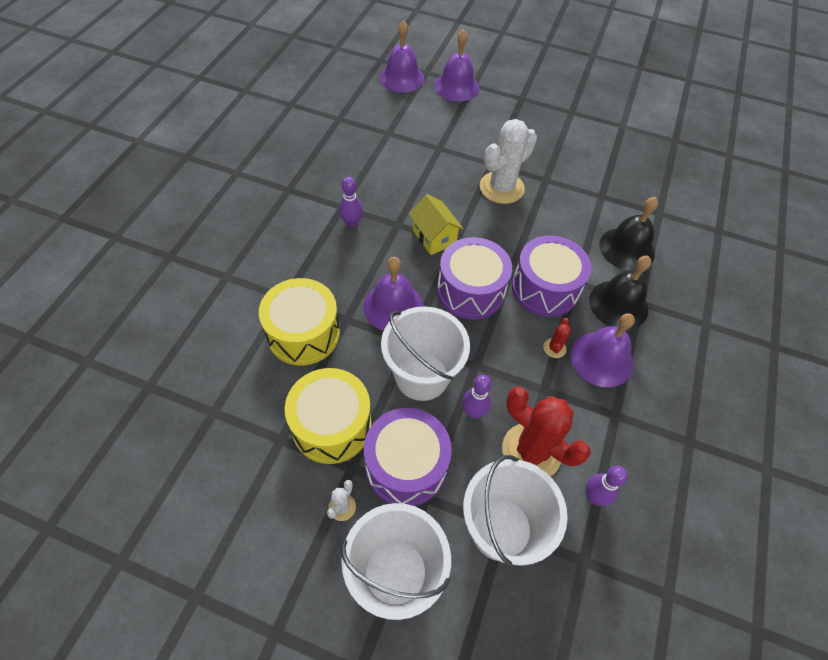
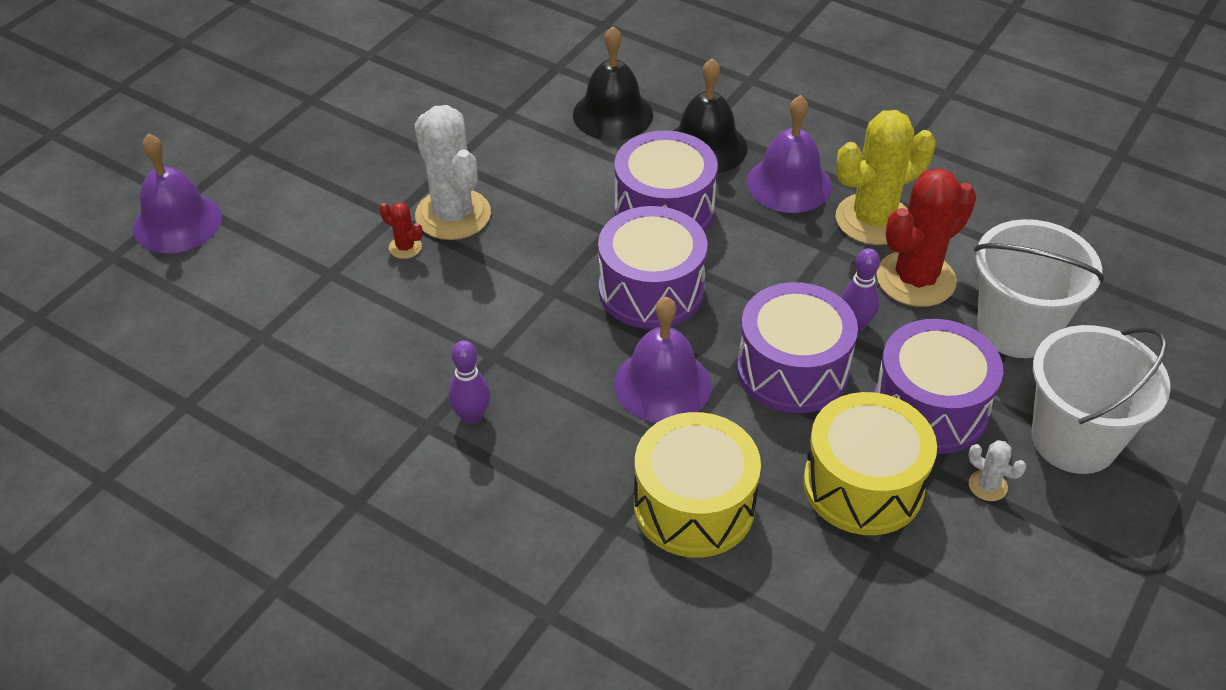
camera: 75 degrees left, 10 degrees down
(402, 78) = (111, 294): purple bell -> none
(422, 376) = (792, 370): white bucket -> purple drum
(434, 237) = (534, 314): yellow house -> none
(554, 348) = (766, 224): red cactus -> red cactus (405, 247)
(585, 418) = (873, 220): none -> yellow cactus
(594, 496) = (977, 237): purple bowling pin -> none

